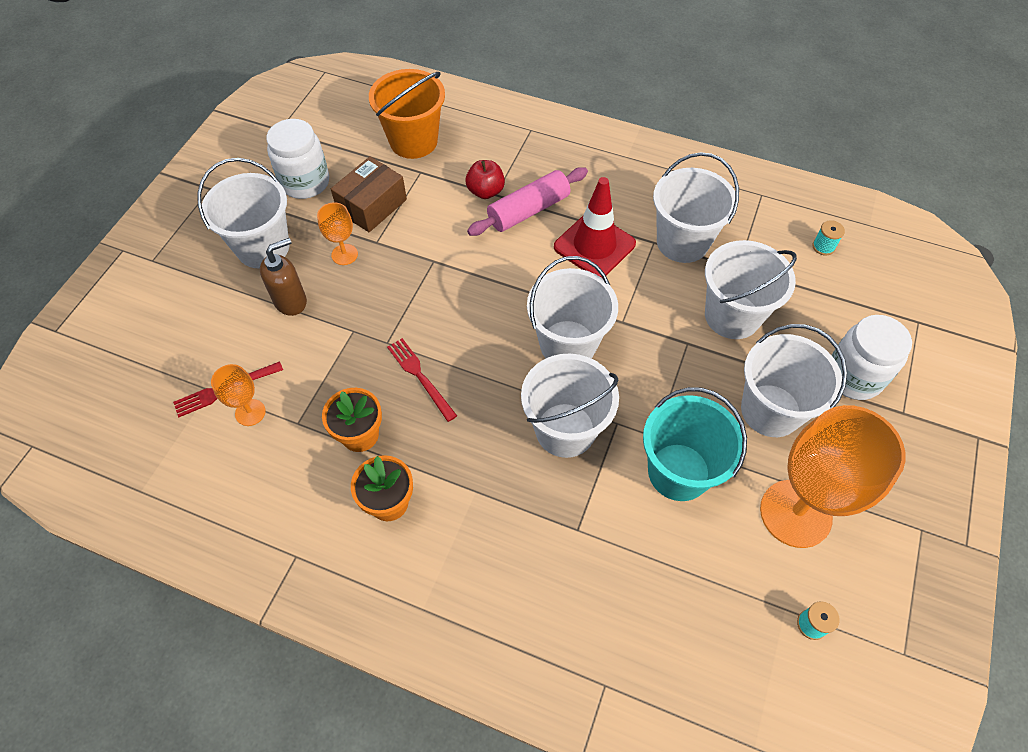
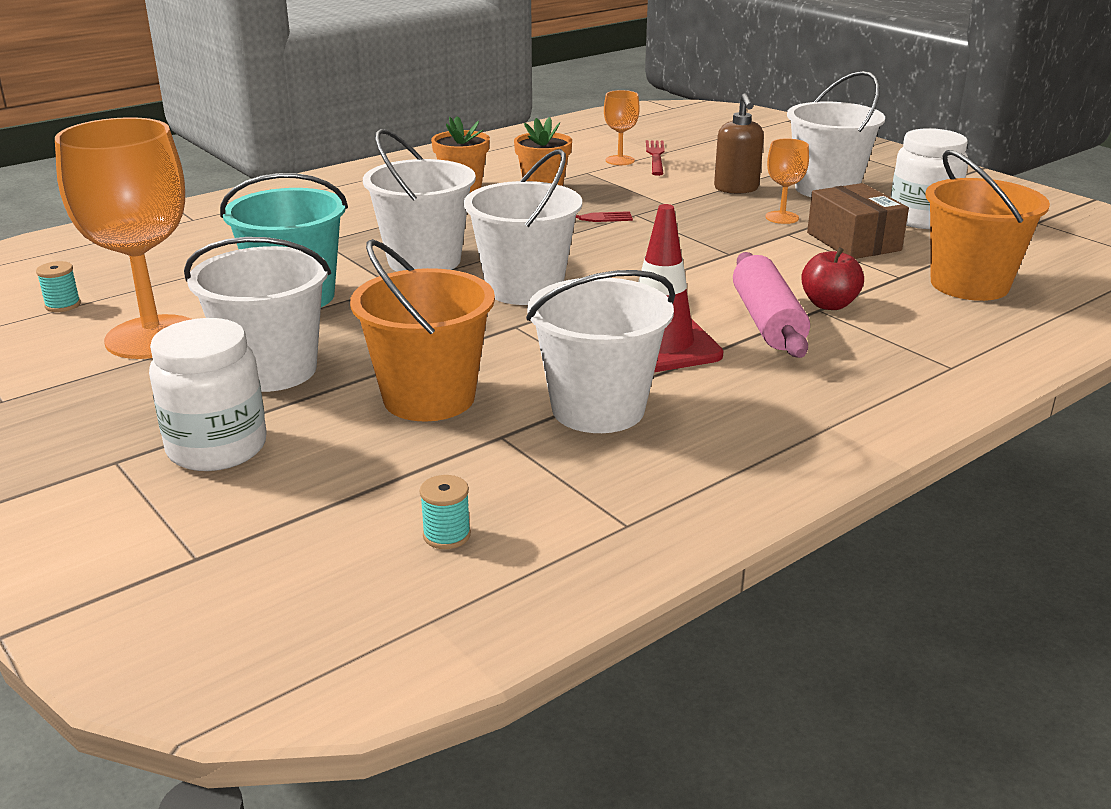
camera: 120 degrees right, 30 degrees down
(732, 316) = (429, 398): white bucket -> orange bucket

